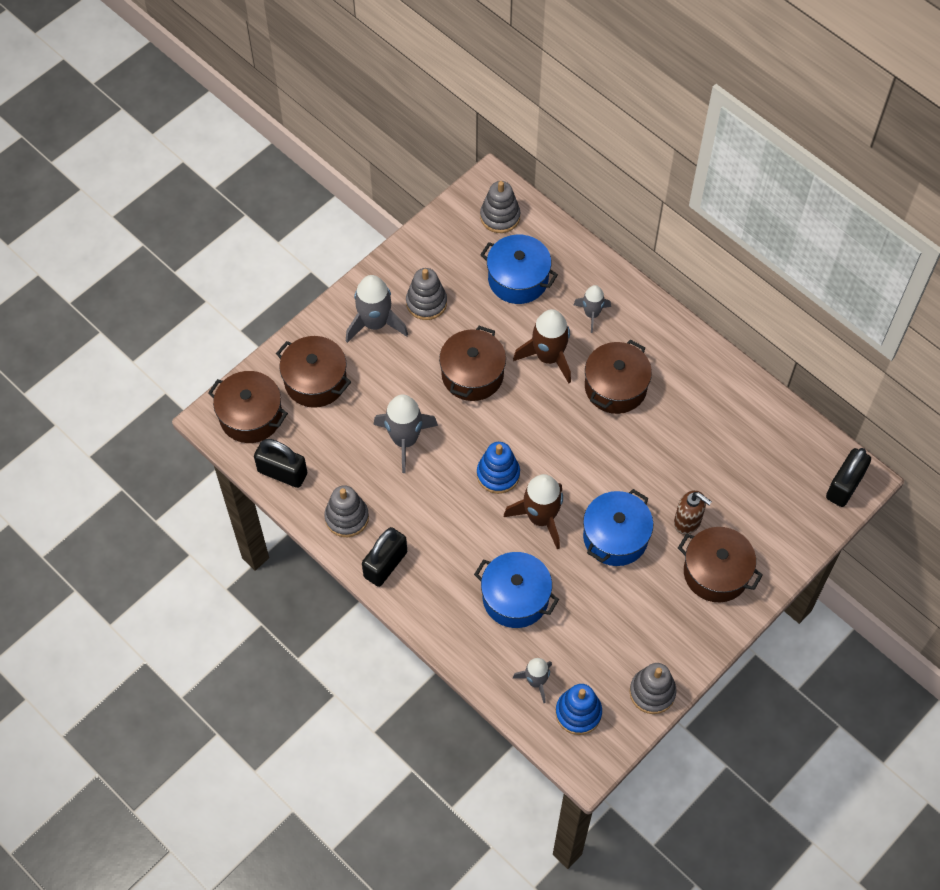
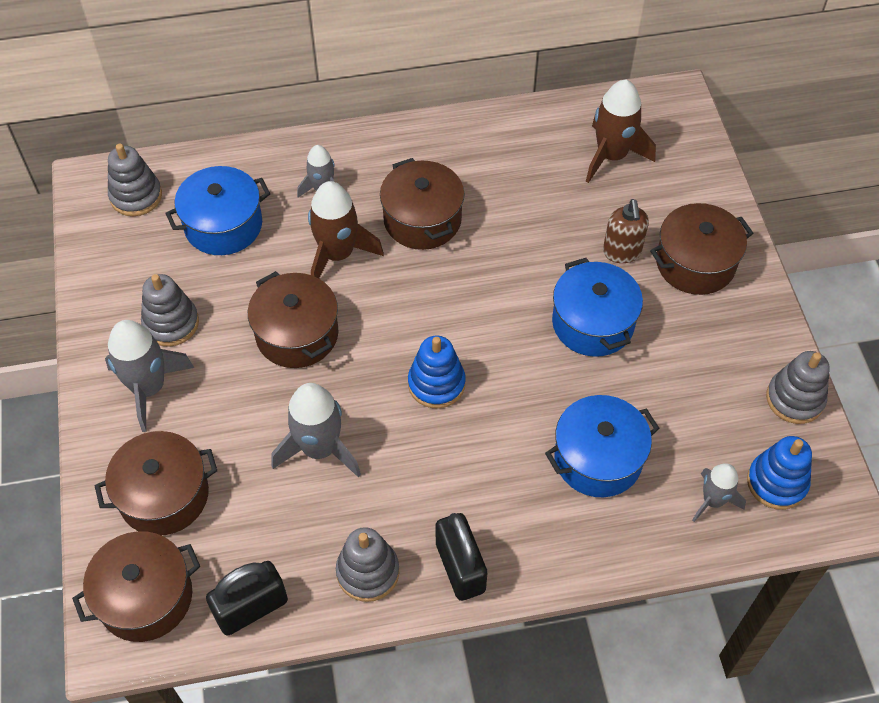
camera: 55 degrees left, 5 degrees down
(541, 517) = (519, 376): brown rocket -> brown rocket (611, 155)
(687, 522) = (622, 252): brown soap dispenser -> brown soap dispenser turned 105 degrees clockwise
(844, 486) = (674, 112): black padlock -> none

